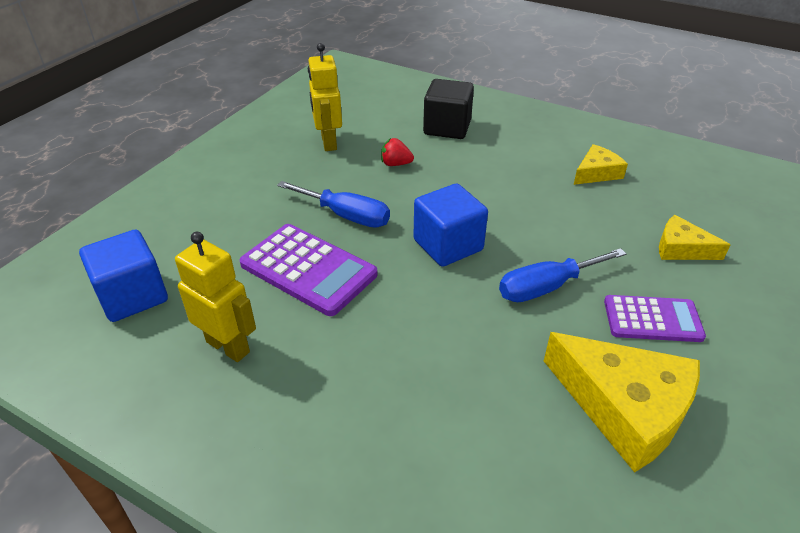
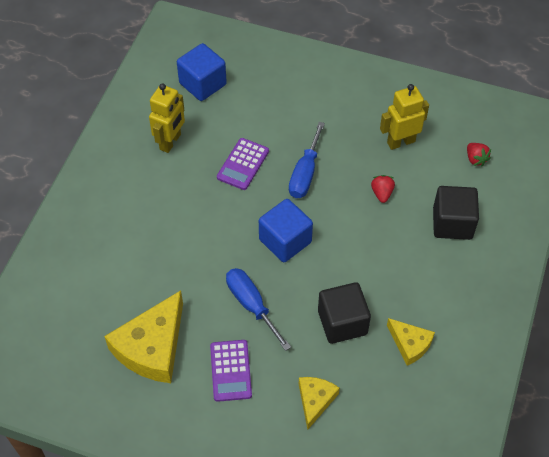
camera: 80 degrees right, 15 degrees up
(308, 269) = (243, 164): purple calculator -> purple calculator, size x0.66
(370, 104) = (475, 159): none -> red strawberry
(571, 214) = (342, 322): none -> black cube

